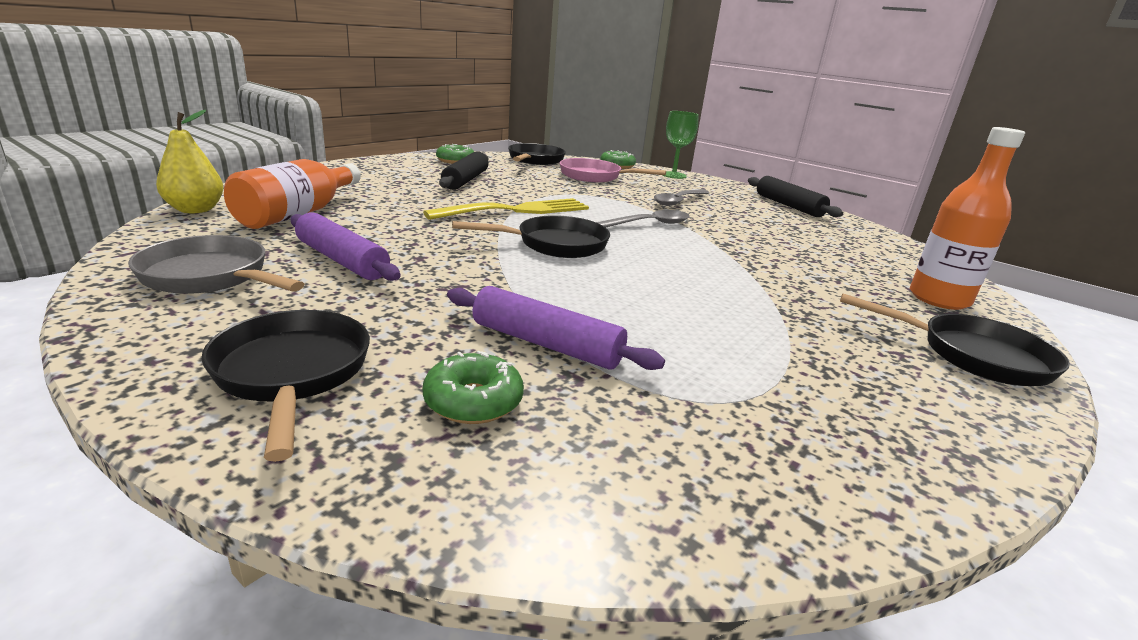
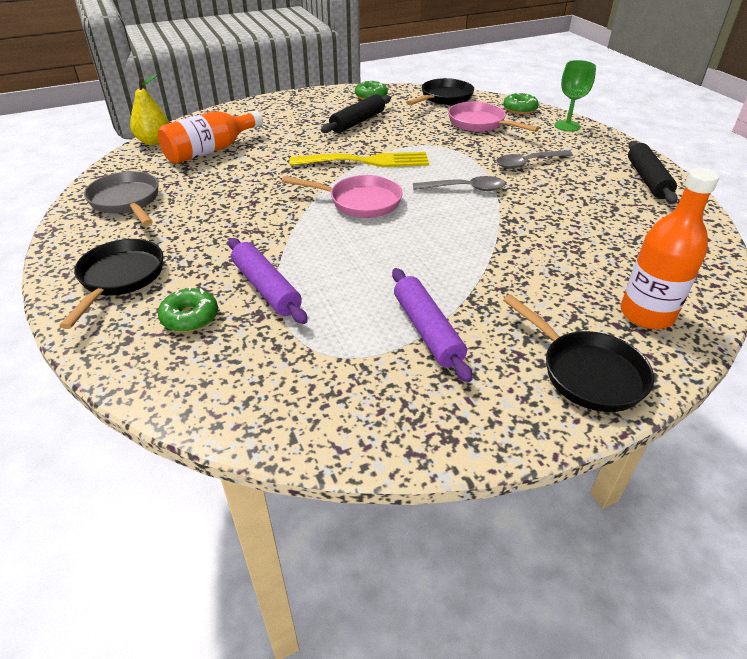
camera: 30 degrees right, 15 degrees up
(342, 260) = (205, 198): purple rolling pin -> purple rolling pin (427, 330)
(555, 244) = (360, 202): black pan -> pink pan

